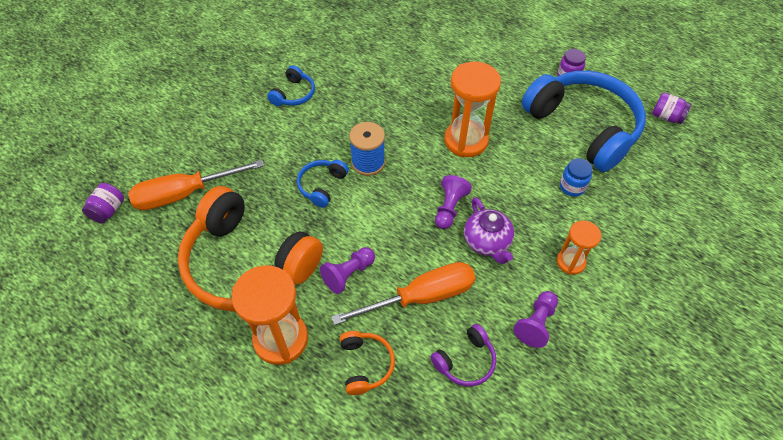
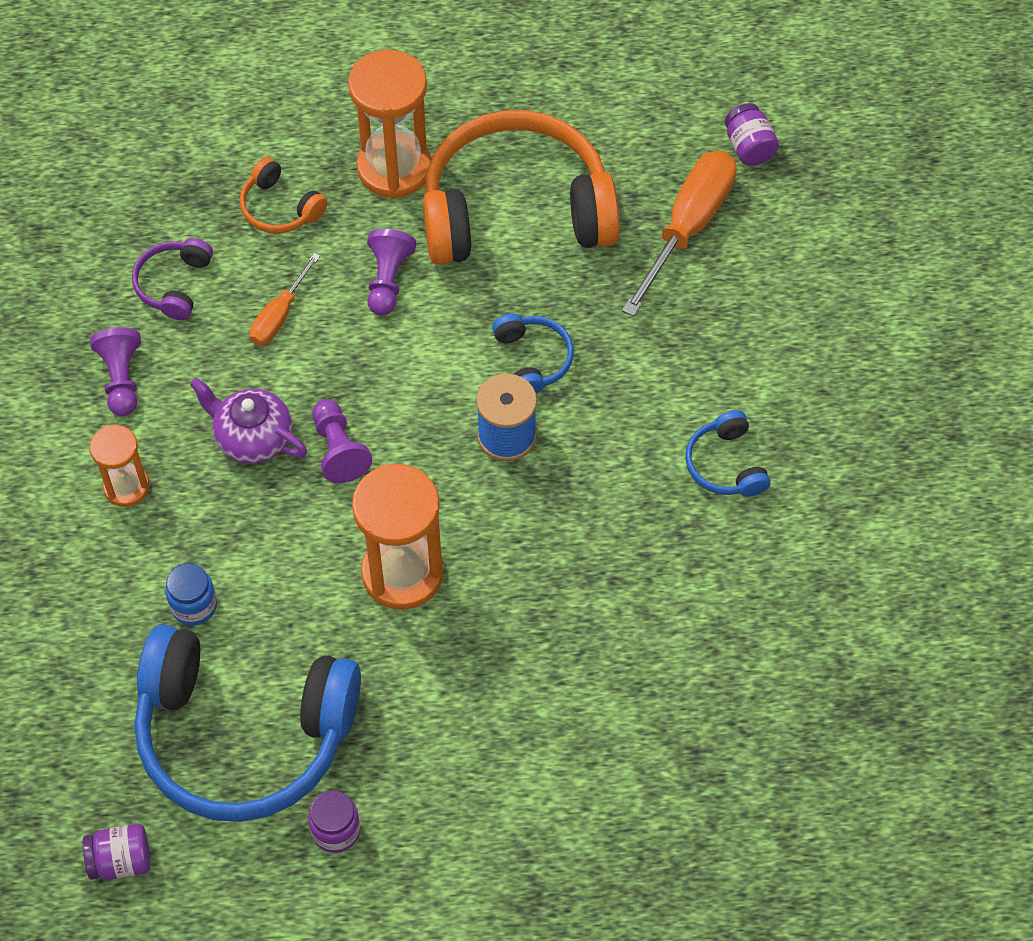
camera: 140 degrees right, 5 degrees up
(421, 297) = (279, 315): orange screwdriver -> orange screwdriver, size x0.55

